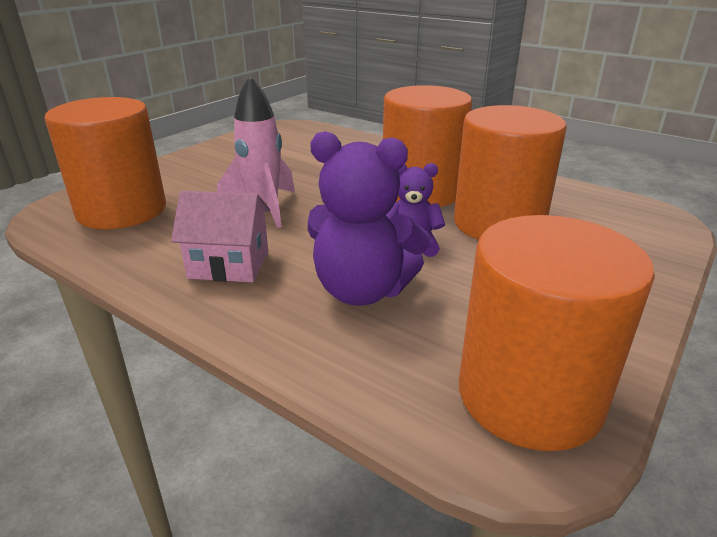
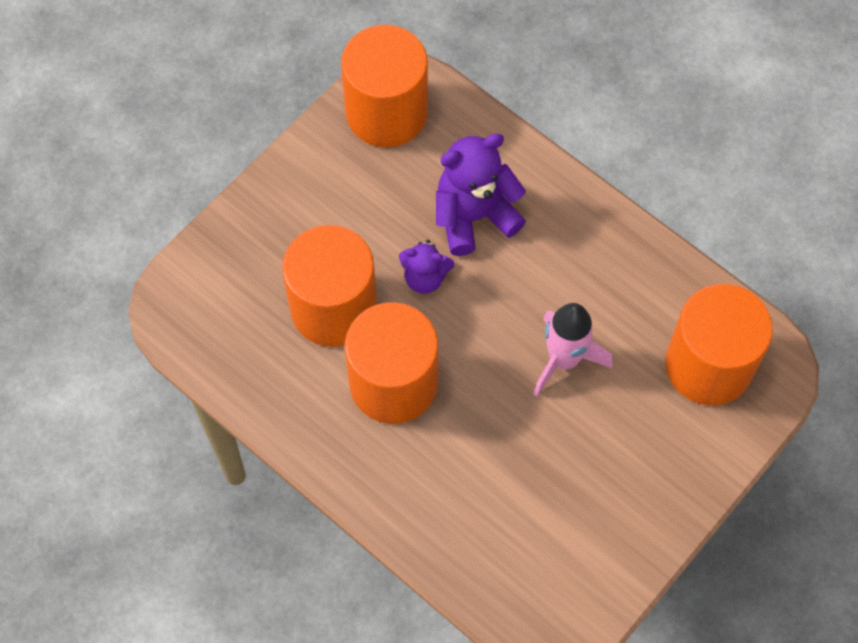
camera: 175 degrees left, 35 degrees up
(229, 264) = (582, 259): pink house -> none
(362, 290) = (474, 216): purple teddy bear -> purple teddy bear turned 45 degrees counterclockwise

